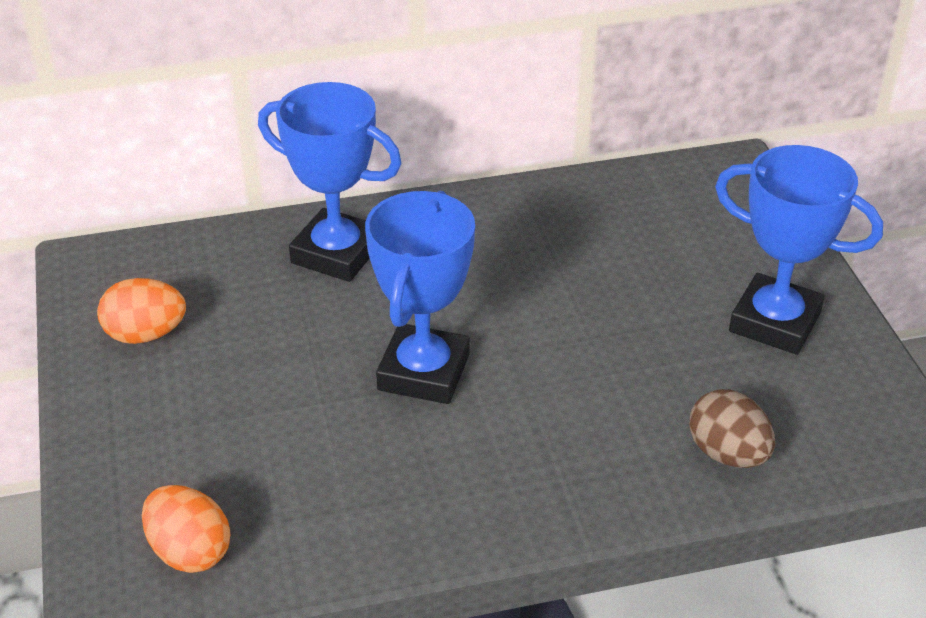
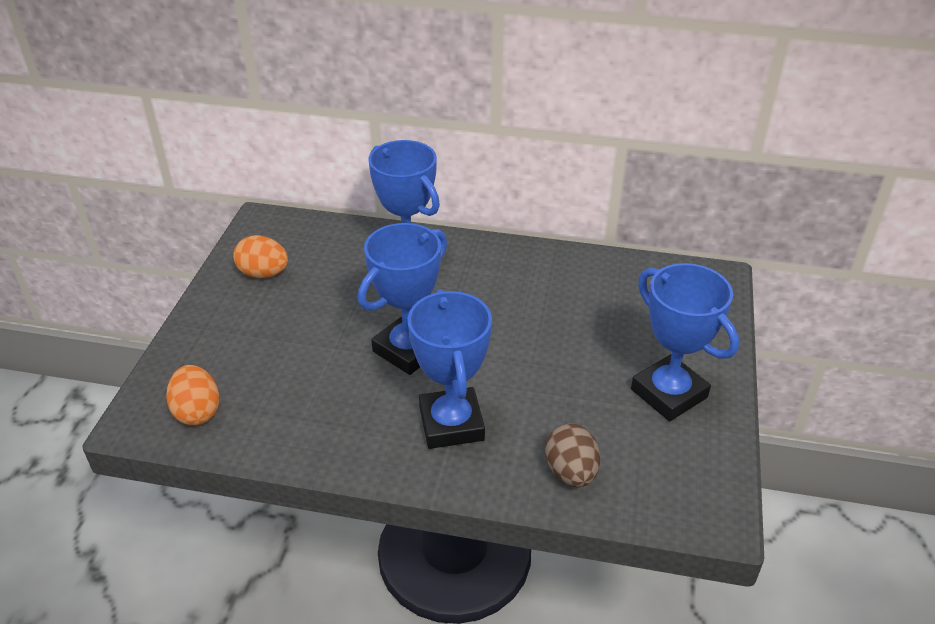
camera: 25 degrees right, 0 degrees up
(545, 447) = (451, 424): none -> blue trophy

